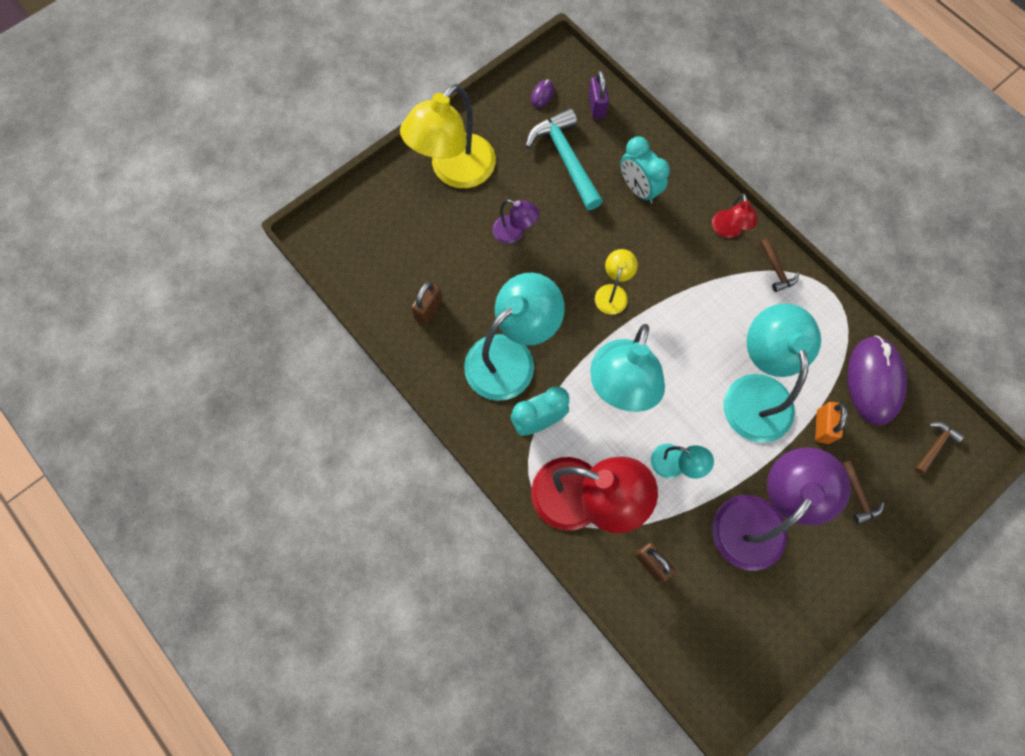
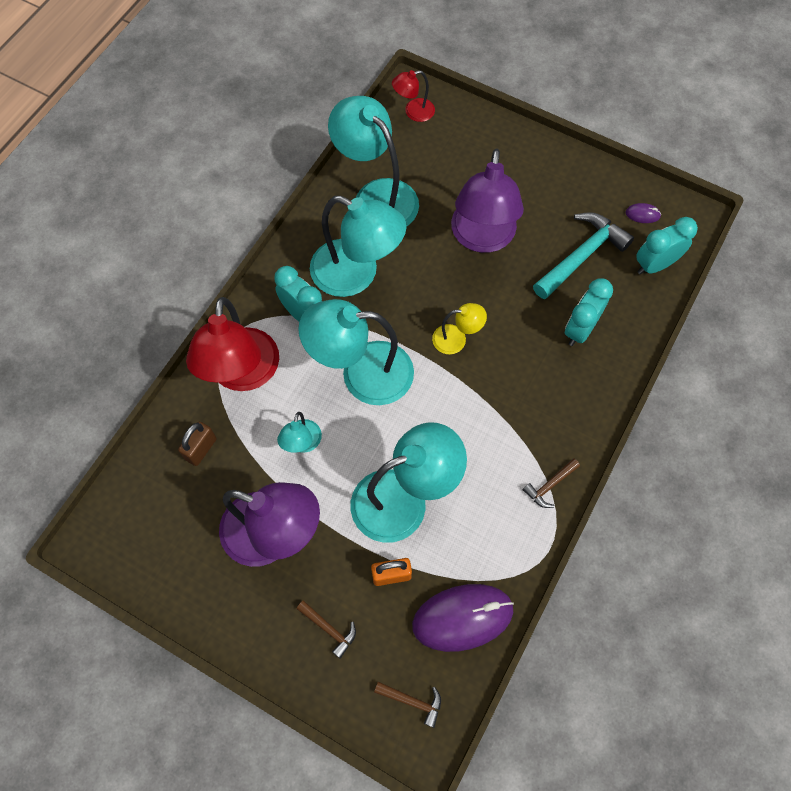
camera: 70 degrees right, 5 degrees down
(428, 309) = (376, 196): brown padlock -> turquoise lamp
(454, 171) = (522, 170): yellow lamp -> none
(514, 232) = (482, 238): purple lamp -> purple lamp, size x2.06
(596, 106) = (655, 265): purple padlock -> turquoise clock
(728, 231) = (573, 426): red lamp -> red lamp (413, 112)
(858, 496) = (329, 629): brown hammer -> brown hammer turned 105 degrees counterclockwise

